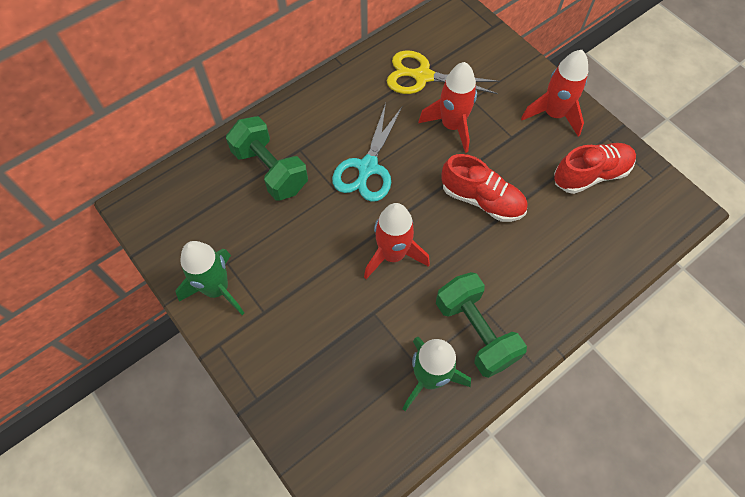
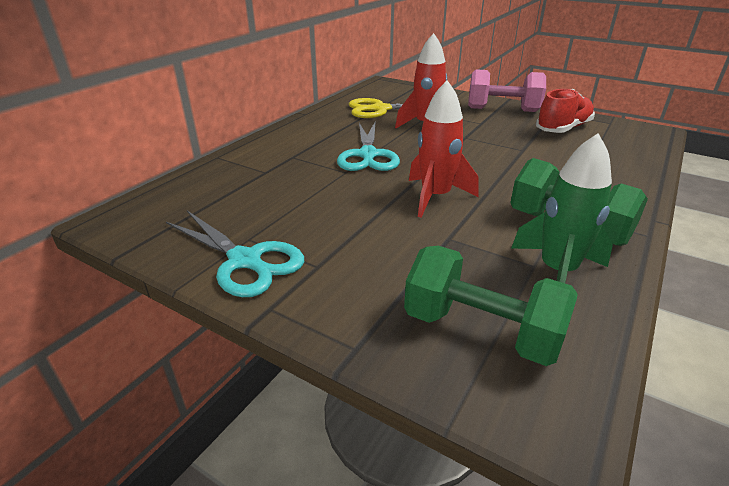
camera: 20 degrees left, 30 degrees down
(217, 289) = (245, 261): green rocket -> turquoise scissors
(270, 170) = (268, 172): green dumbbell -> green dumbbell (481, 330)
(482, 200) = (489, 154): red shoe -> none
(553, 114) = (502, 110): red rocket -> pink dumbbell

